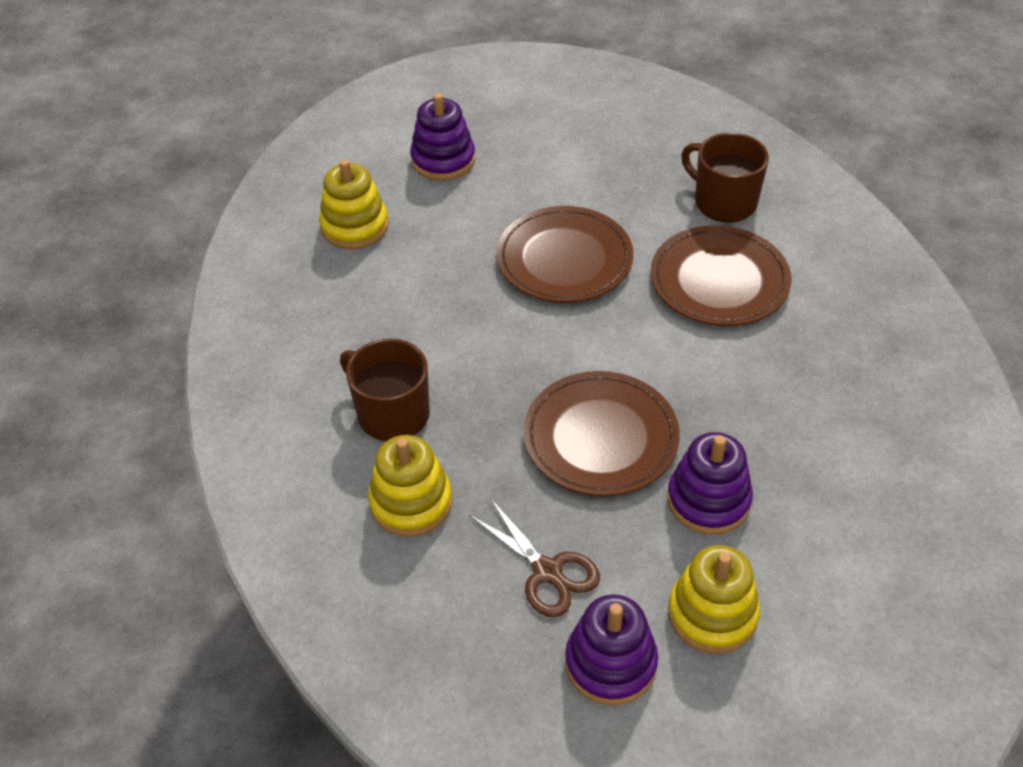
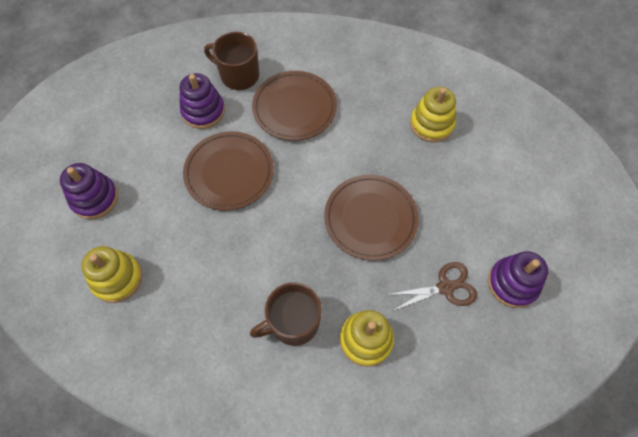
camera: 65 degrees left, 15 degrees up
(708, 500) = (435, 189): purple stacking toy -> purple stacking toy (203, 111)
(712, 614) = (502, 223): yellow stacking toy -> yellow stacking toy (431, 124)
(723, 202) = (238, 75): brown mug -> brown mug turned 45 degrees clockwise

